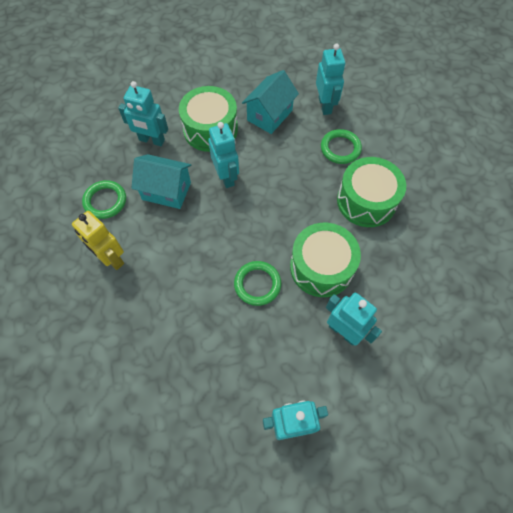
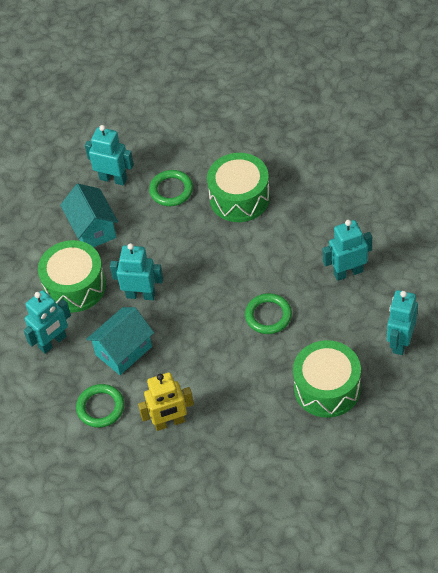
camera: 55 degrees left, 10 degrees down
(321, 267) = (282, 261): green drum -> green drum (327, 388)

